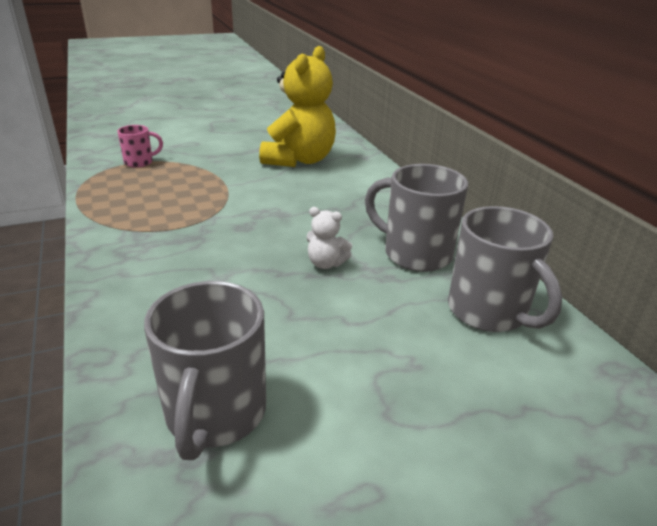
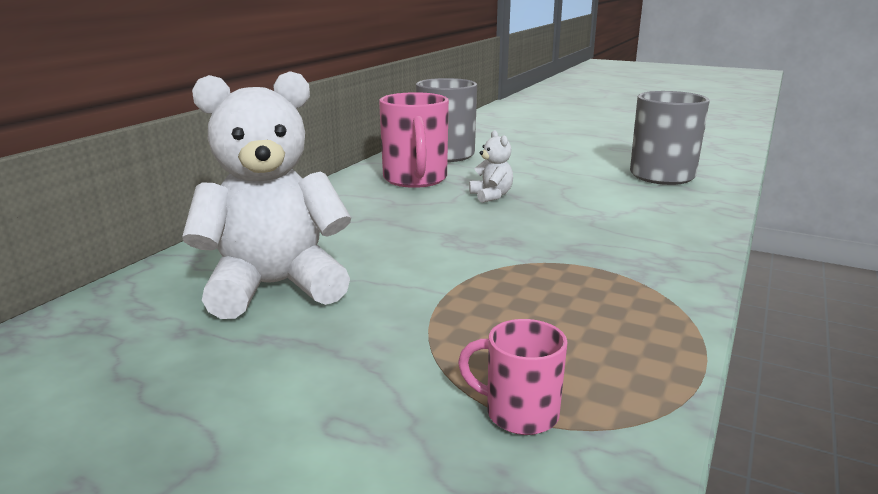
camera: 130 degrees left, 10 degrees down
(299, 160) = (275, 286): yellow teddy bear -> white teddy bear
(415, 254) = (415, 179): grey mug -> pink mug

